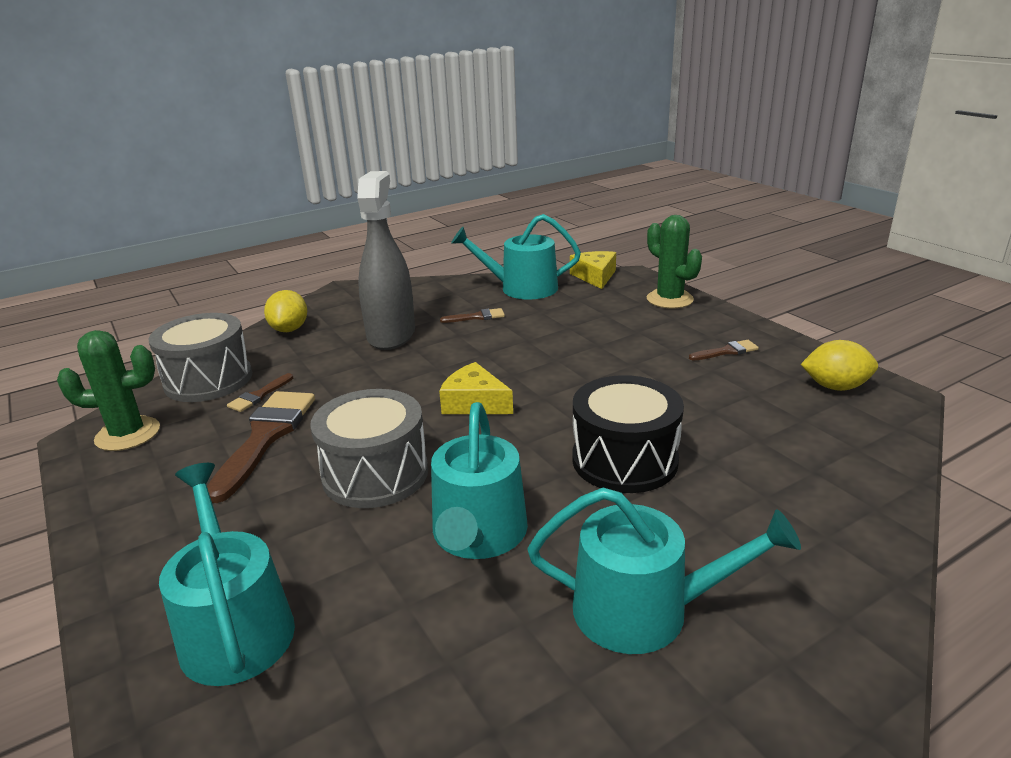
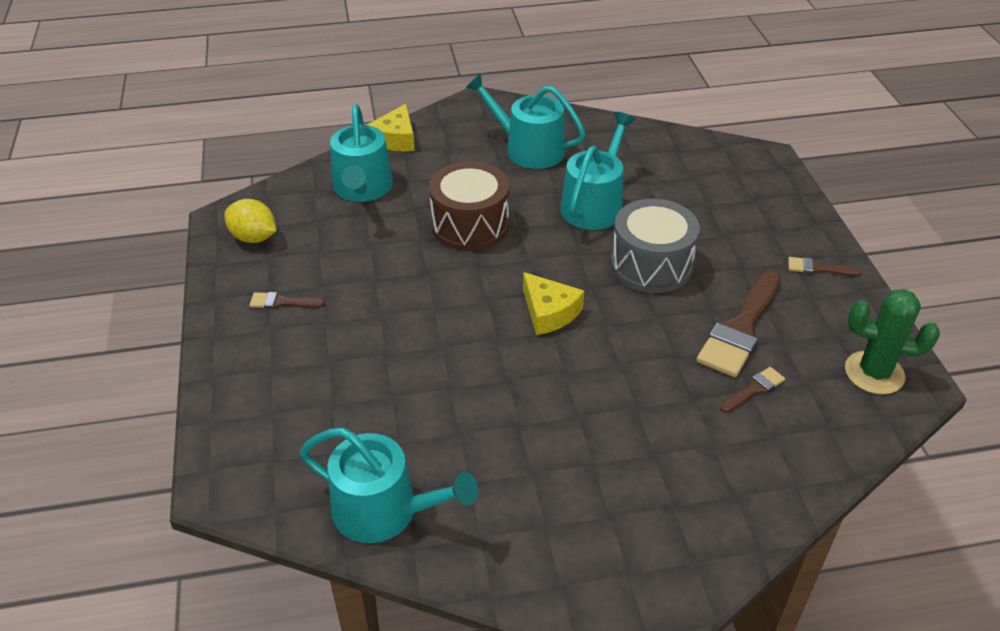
camera: 160 degrees left, 15 degrees up
(208, 380) = (816, 436): grey drum -> none
(234, 626) = (742, 195): turquoise watering can -> turquoise watering can (362, 189)
(289, 329) = (729, 519): yellow lemon -> none
(391, 335) = (598, 455): grey spray bottle -> none
(476, 317) = (481, 456): brown brush -> brown brush (818, 268)
(595, 276) = (265, 504): yellow cheese -> yellow cheese (395, 139)
(624, 460) = (470, 225): black drum -> brown drum
(669, 299) = (236, 408): green cactus -> none

